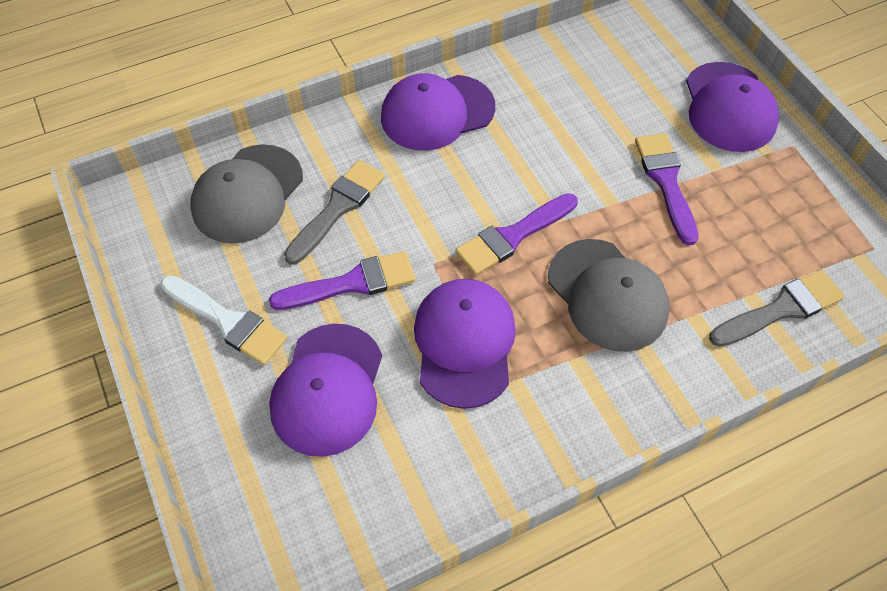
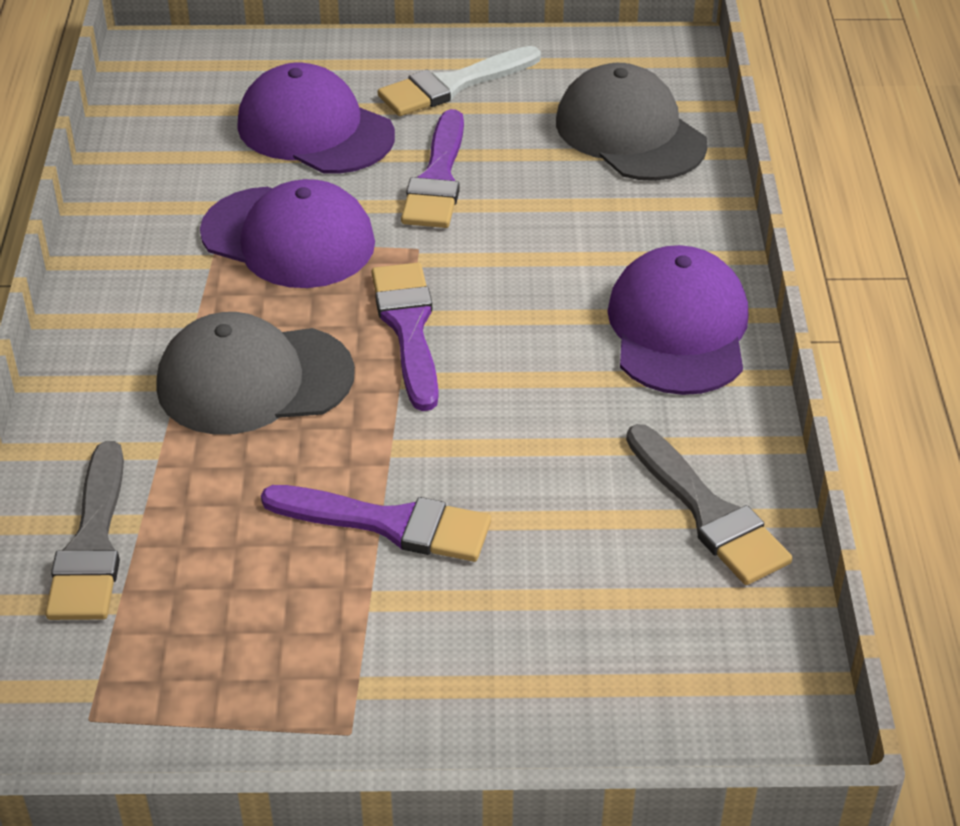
camera: 115 degrees right, 15 degrees down
(337, 208) = (559, 195): grey brush -> grey brush (707, 511)
(729, 107) = (487, 685): purple cap -> none

